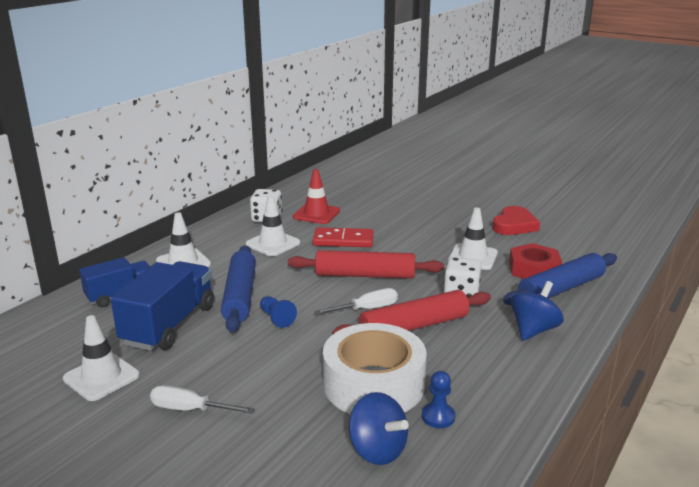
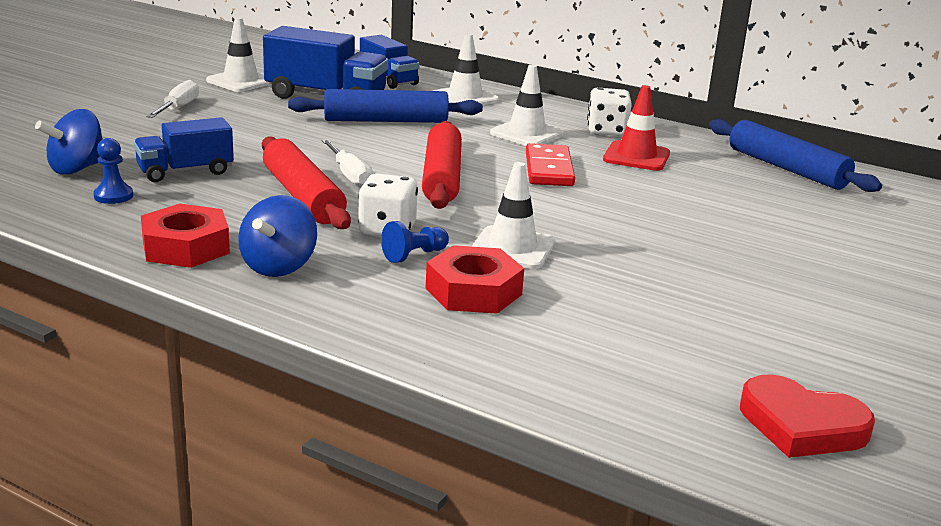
camera: 85 degrees right, 0 degrees up
(276, 318) = (333, 135): blue pawn -> blue pawn (414, 255)
(374, 385) = (185, 172): white tape -> blue truck
(514, 225) = (662, 297): red heart -> red heart (801, 425)
(521, 368) = (186, 247): none -> red nut
(533, 330) = (278, 266): blue spinning top -> blue spinning top turned 75 degrees clockwise
(561, 289) = (403, 305): blue rolling pin -> blue rolling pin (786, 169)

